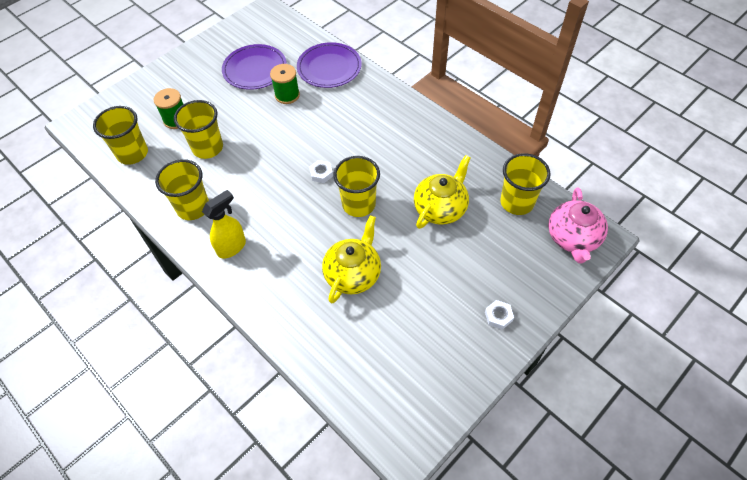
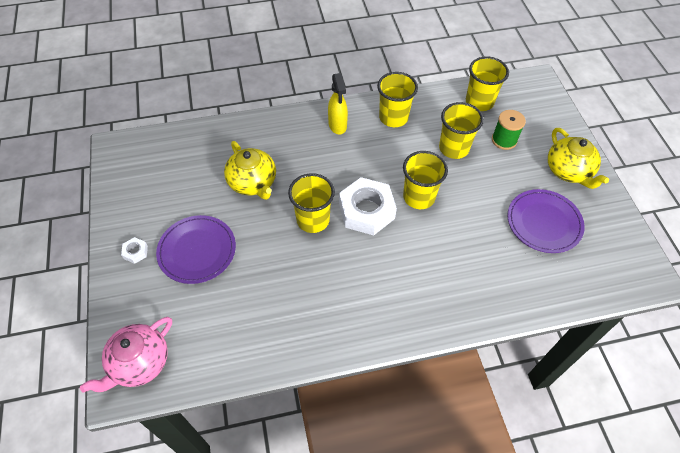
camera: 120 degrees right, 0 degrees up
(287, 95) = (487, 232): green spool -> none
(321, 173) = (366, 211): white nut -> white nut, size x2.37
(329, 67) = (509, 289): purple plate -> purple plate (197, 251)
(440, 208) = (259, 277): yellow teapot -> yellow teapot (568, 171)
(517, 202) = (213, 344): yellow cup -> yellow cup (419, 197)
(573, 238) = (139, 363): pink teapot -> pink teapot turned 90 degrees counterclockwise

